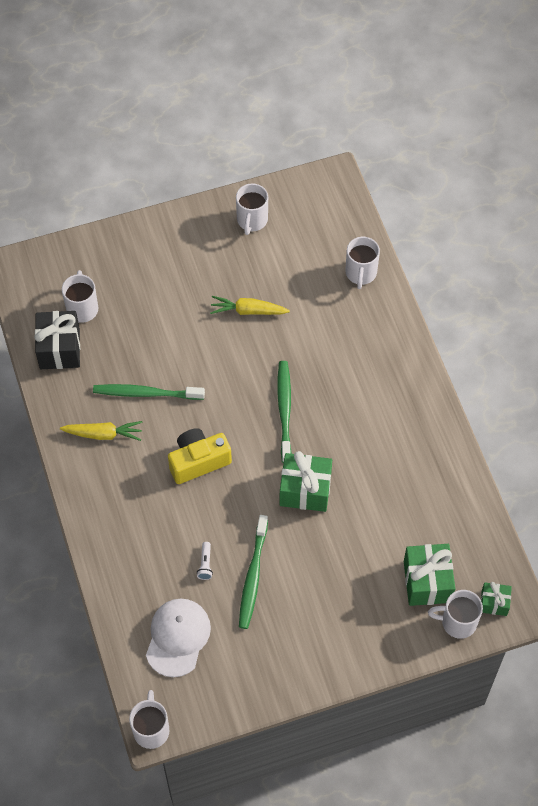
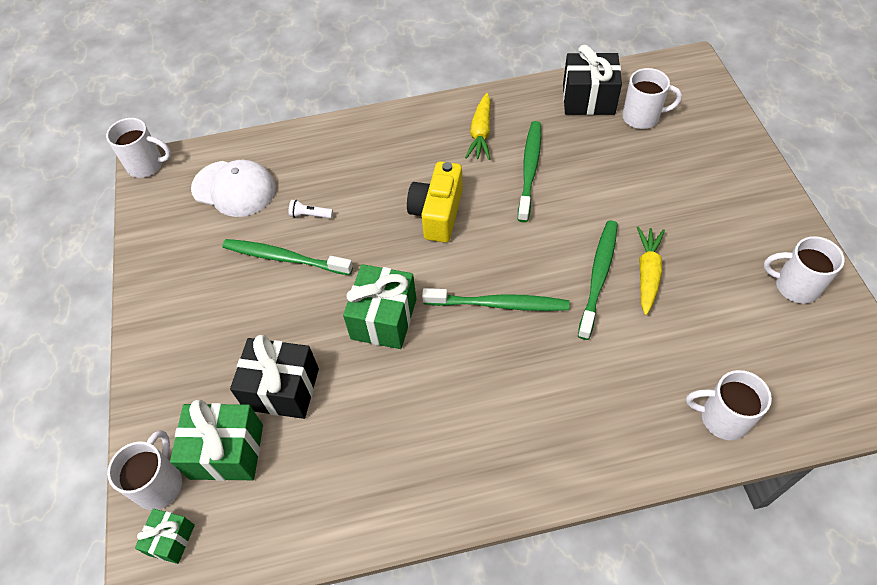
camera: 100 degrees right, 5 degrees down
(198, 461) = (437, 214): yellow camera -> yellow camera turned 150 degrees counterclockwise
(253, 343) = (598, 276): none -> green toothbrush
(373, 553) = (282, 389): none -> black gift

